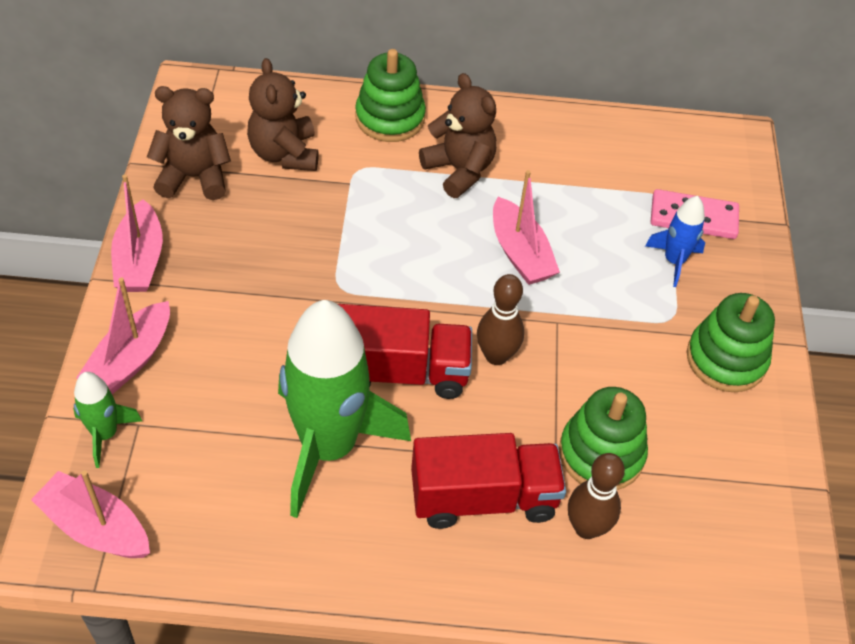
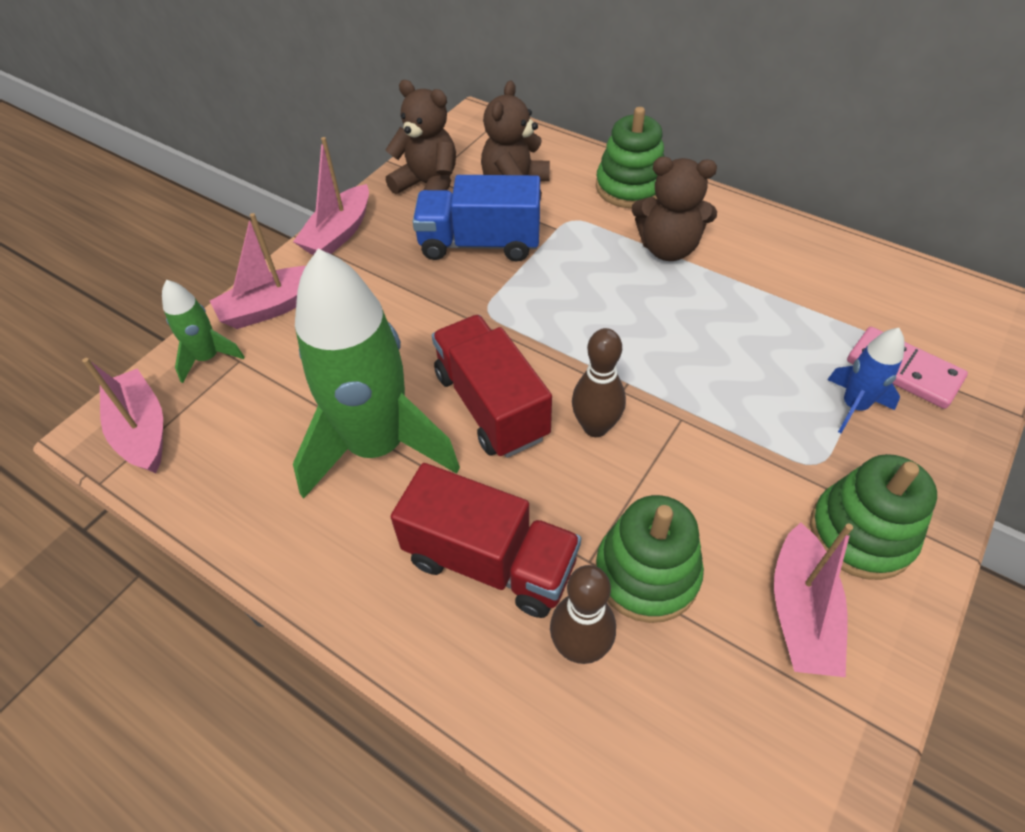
camera: 35 degrees right, 0 degrees up
(288, 223) = (479, 243): none -> blue truck
(401, 372) = (491, 405): red truck -> red truck turned 150 degrees counterclockwise
(459, 170) = (668, 248): brown teddy bear -> brown teddy bear turned 105 degrees clockwise
(520, 253) = (682, 340): pink boat -> pink boat (801, 612)

